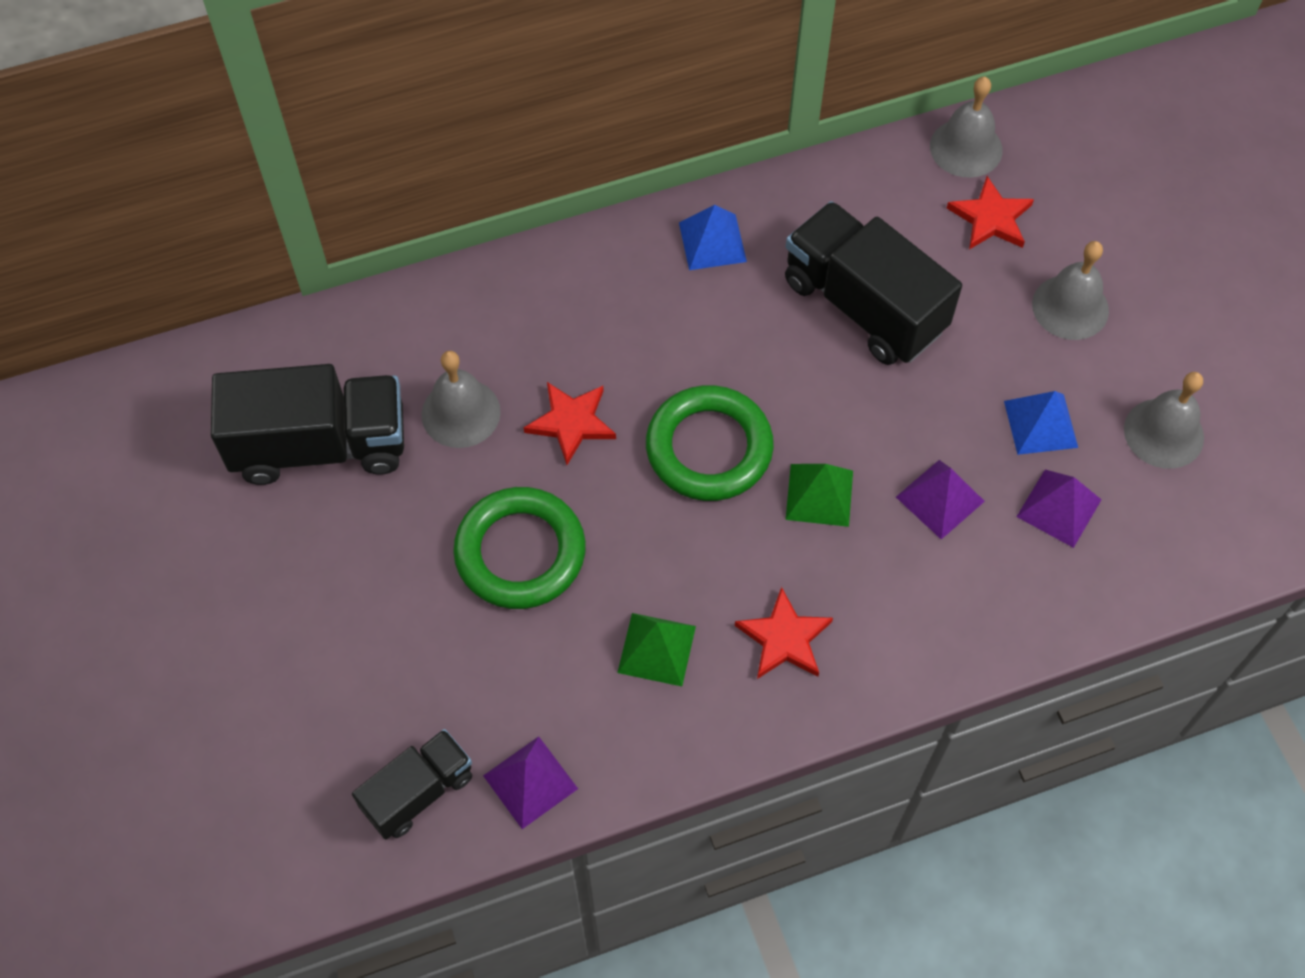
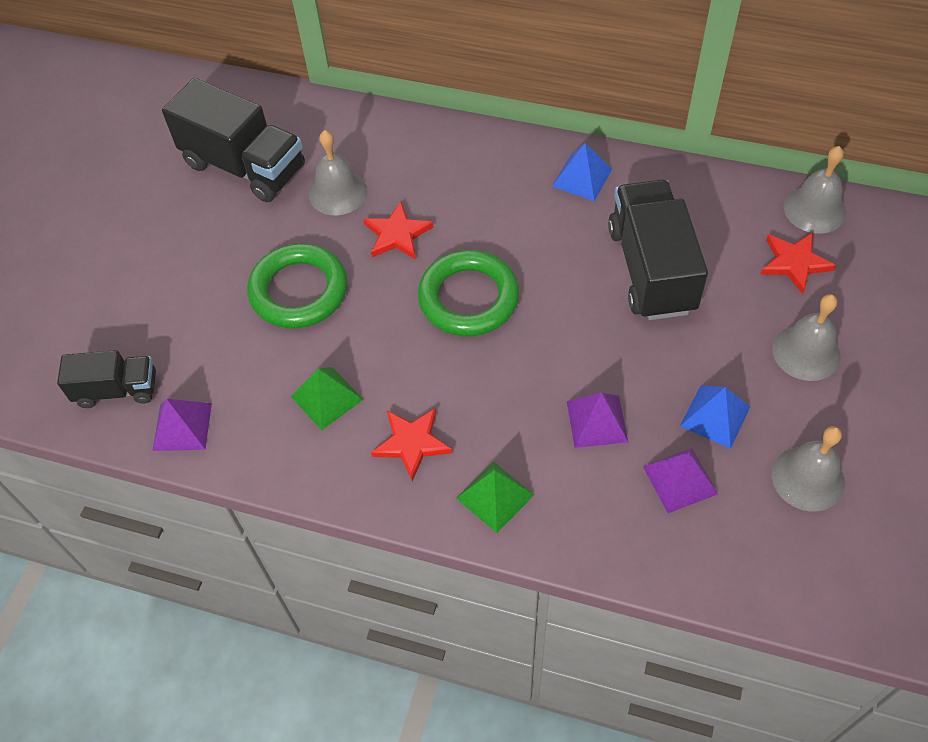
camera: 40 degrees right, 5 degrees down
(819, 494) = (515, 368): green pyramid -> green pyramid (495, 496)

